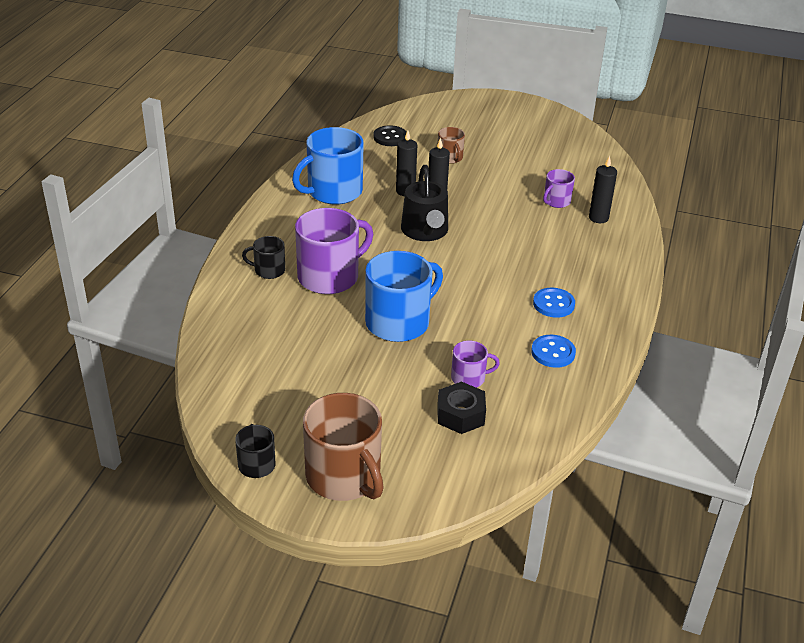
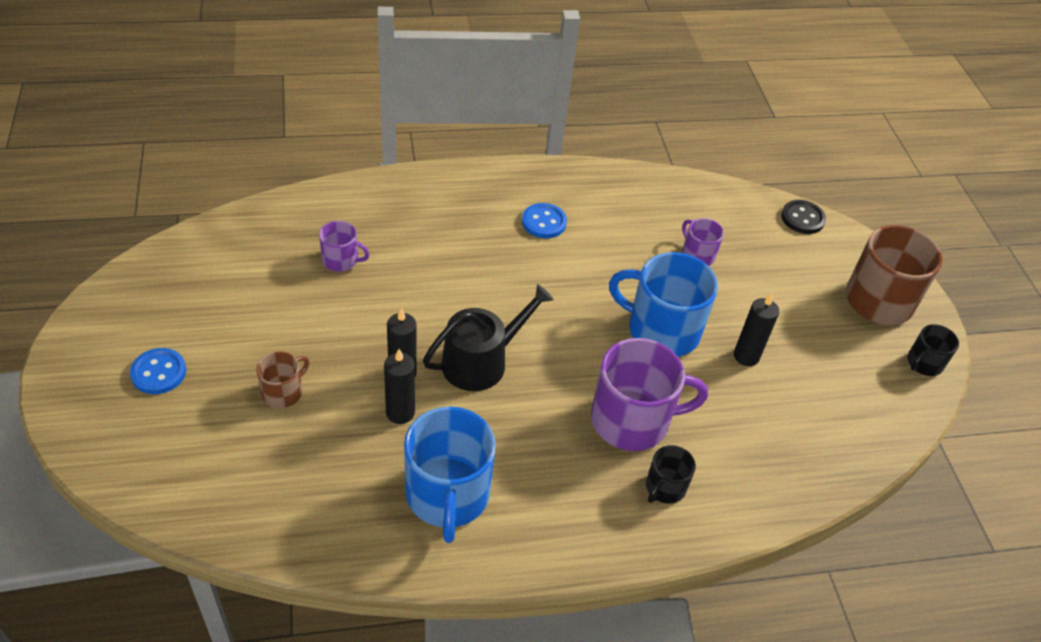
camera: 120 degrees left, 10 degrees up
(269, 270) = (665, 487): black mug -> black mug turned 60 degrees clockwise
(329, 277) = (632, 420): purple mug -> purple mug turned 150 degrees clockwise
(333, 191) = (447, 495): blue mug -> blue mug turned 60 degrees clockwise
(390, 137) = (254, 485): black button -> black button (802, 218)
(460, 415) = (747, 248): black nut -> none
(553, 353) = (617, 208): blue button -> blue button (158, 372)
(598, 218) = (358, 218): black candle -> black candle (746, 356)

